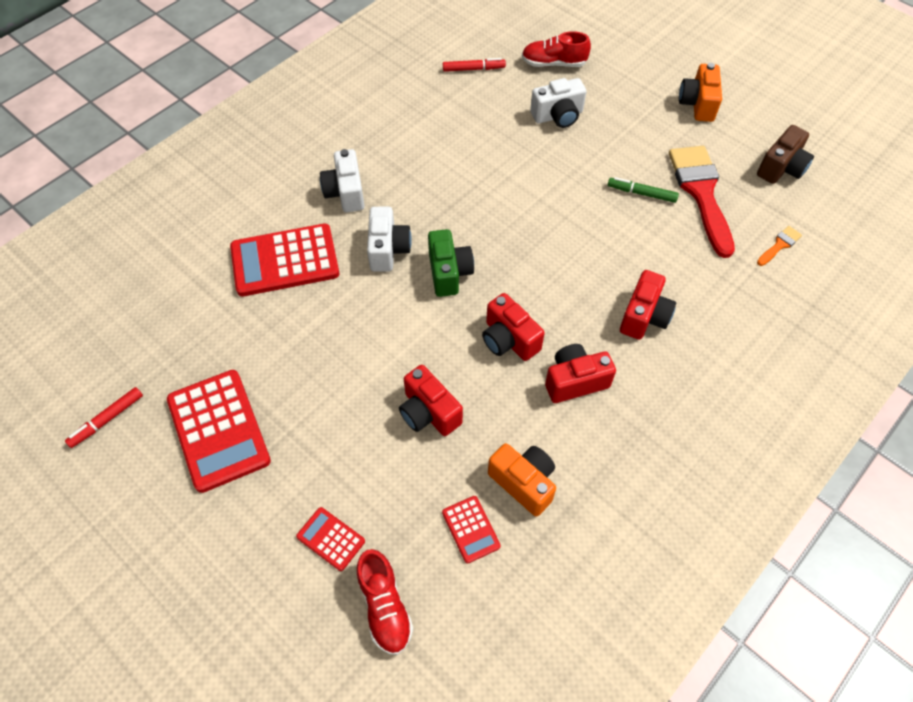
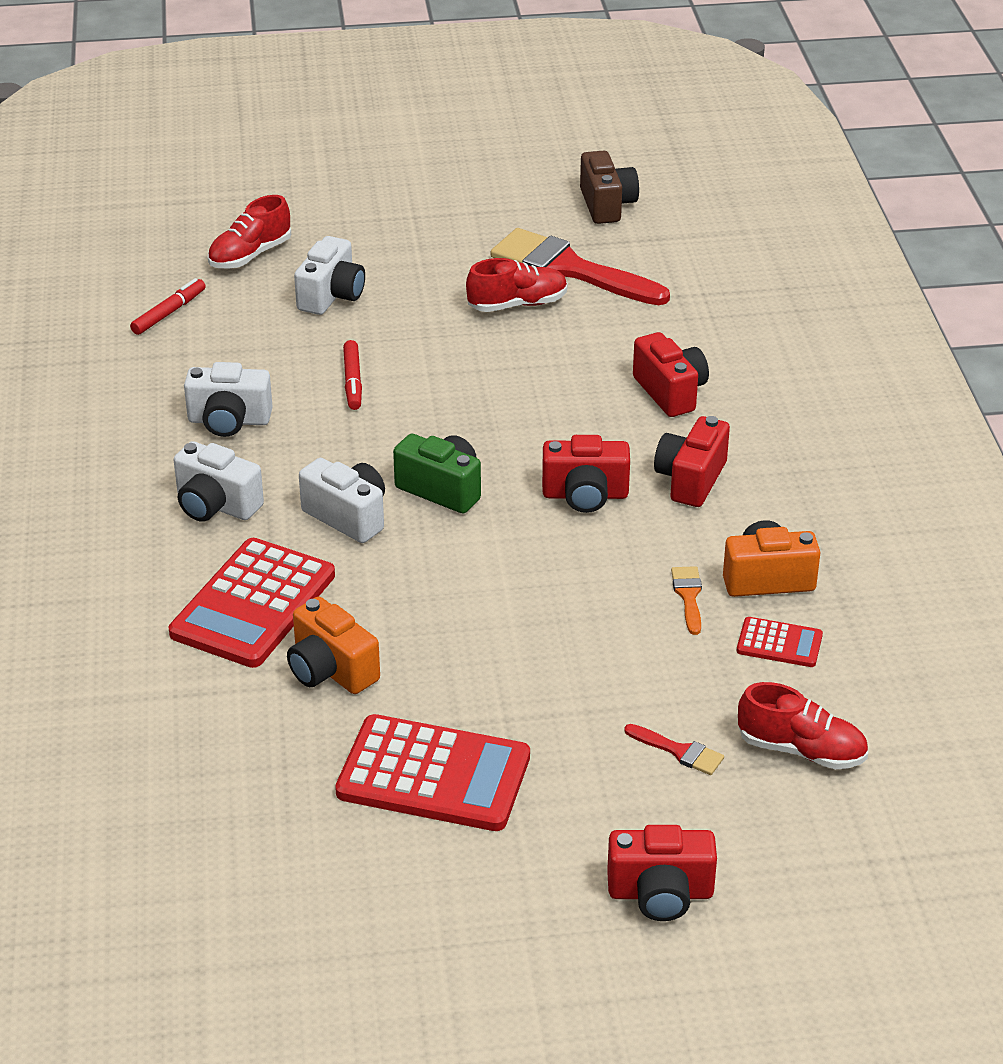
camera: 50 degrees left, 20 degrees down
(107, 420) = (300, 867): red marker -> red marker (353, 381)
(331, 539) = (679, 751): red calculator -> red brush
(415, 150) = (229, 421): none -> white camera
(429, 412) = (606, 600): red camera -> red camera (660, 893)
(641, 193) = (517, 304): green marker -> red shoe
(698, 104) = (452, 202): orange camera -> orange camera (331, 670)
(779, 245) = (695, 263): orange brush -> orange brush (688, 596)

